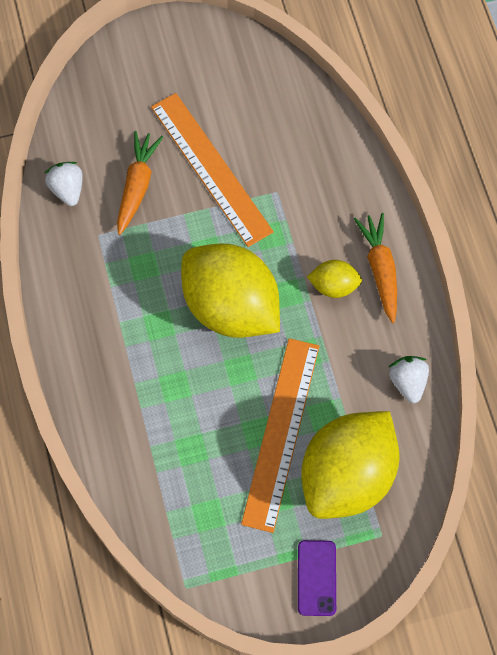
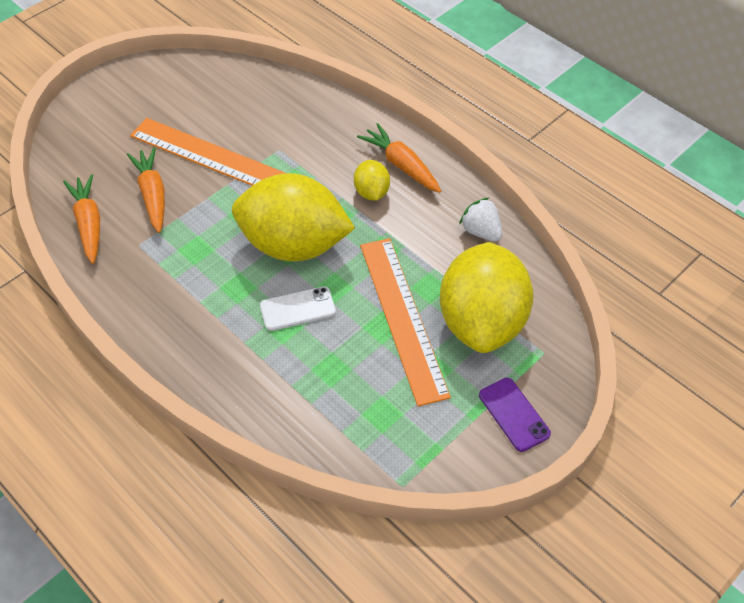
camera: 30 degrees left, 15 degrees down
(67, 189) = (89, 224): white strawberry -> orange carrot
(197, 375) = (298, 309): none -> white phone
(334, 286) = (371, 192): yellow lemon -> yellow lemon turned 75 degrees counterclockwise

